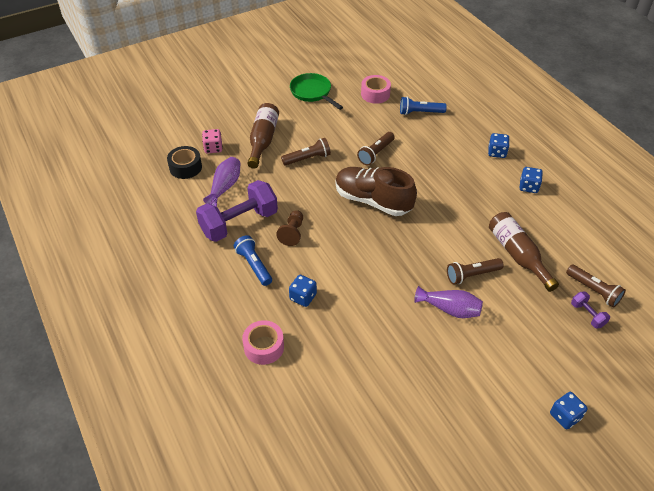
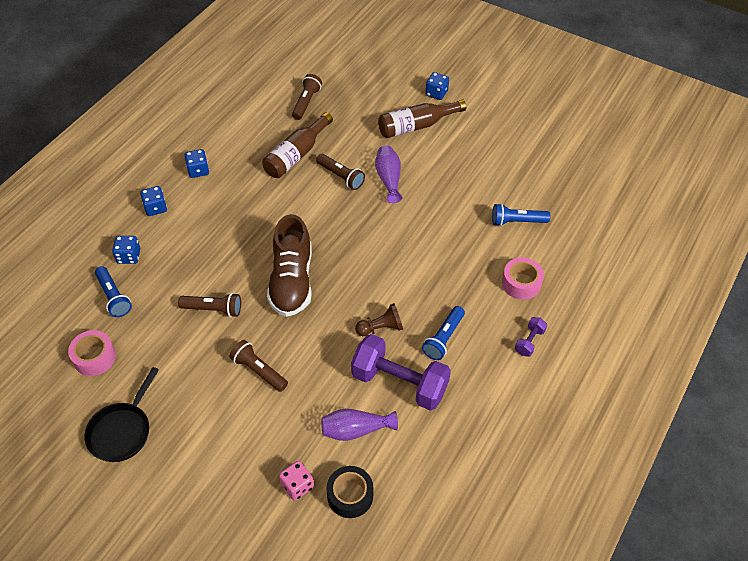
camera: 120 degrees left, 5 degrees up
(263, 140) = (252, 436): brown bottle -> brown bottle (416, 126)
(303, 297) = (450, 281): blue dice -> blue dice (129, 256)
(312, 92) = (122, 431): green pan -> black pan
(333, 386) = (517, 221): none -> blue flashlight
(587, 315) = (335, 101): purple dumbbell -> purple dumbbell (529, 341)

